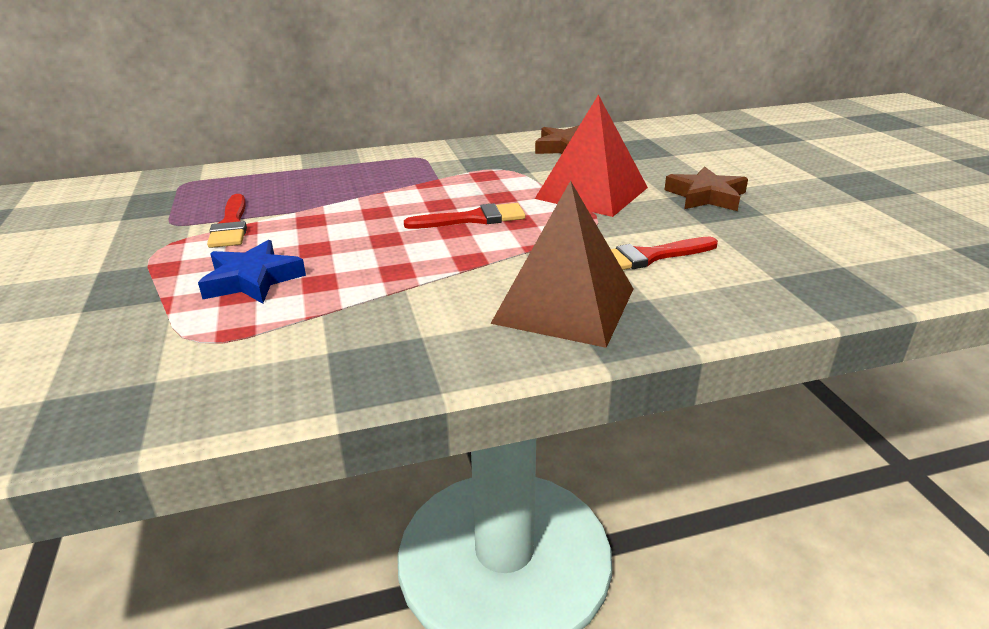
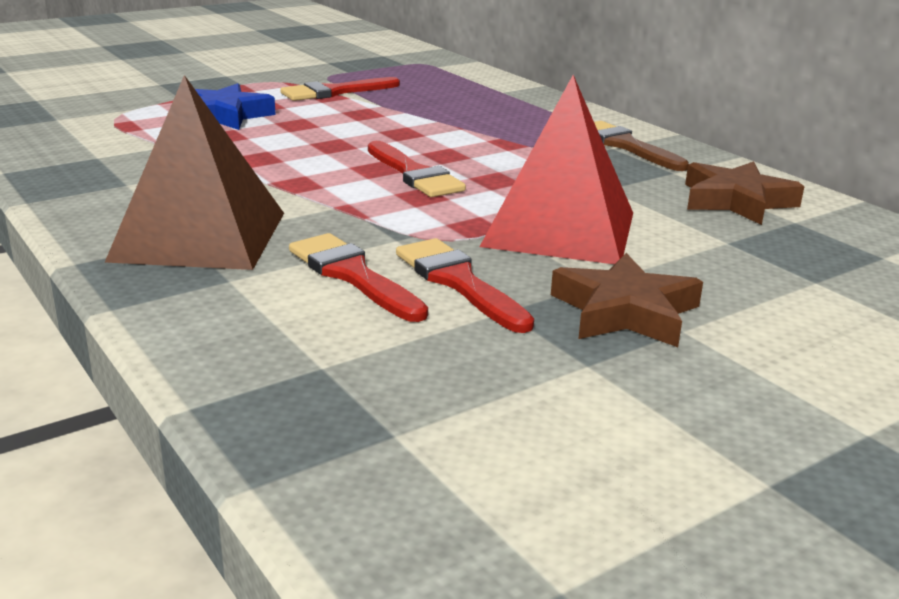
camera: 70 degrees right, 5 degrees down
(458, 155) = (625, 145): none -> brown brush
(664, 229) = (458, 282): none -> red brush

